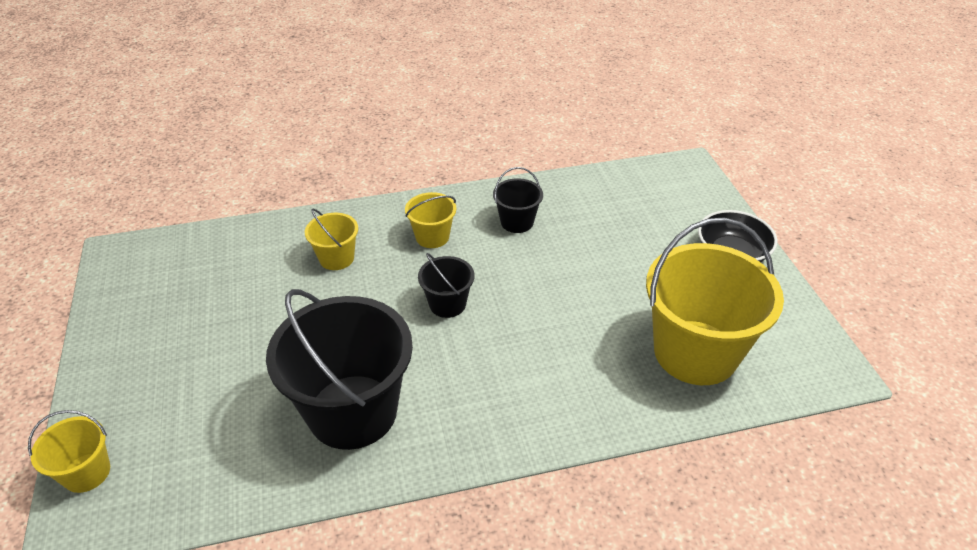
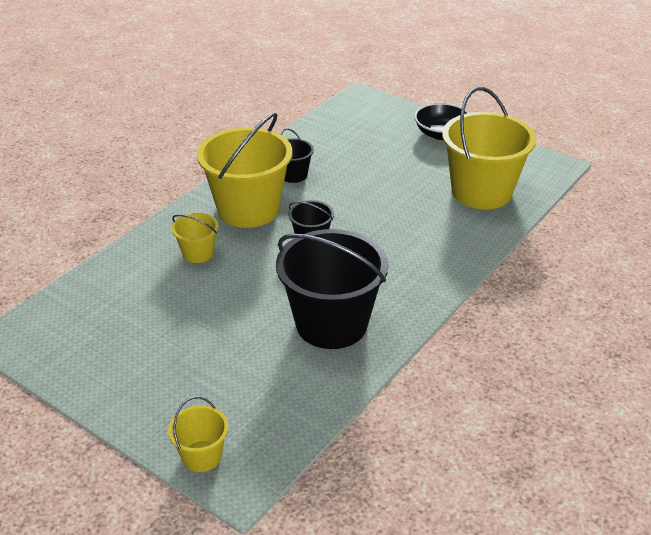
camera: 40 degrees left, 5 degrees down
(432, 237) = (248, 209): yellow bucket -> yellow bucket, size x2.13

